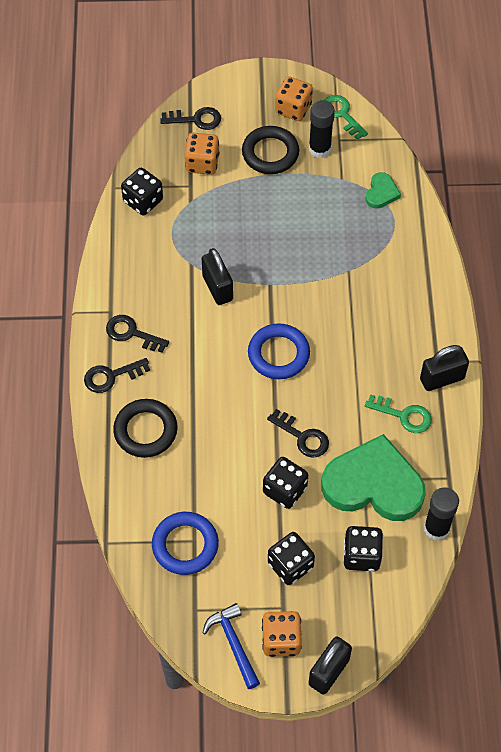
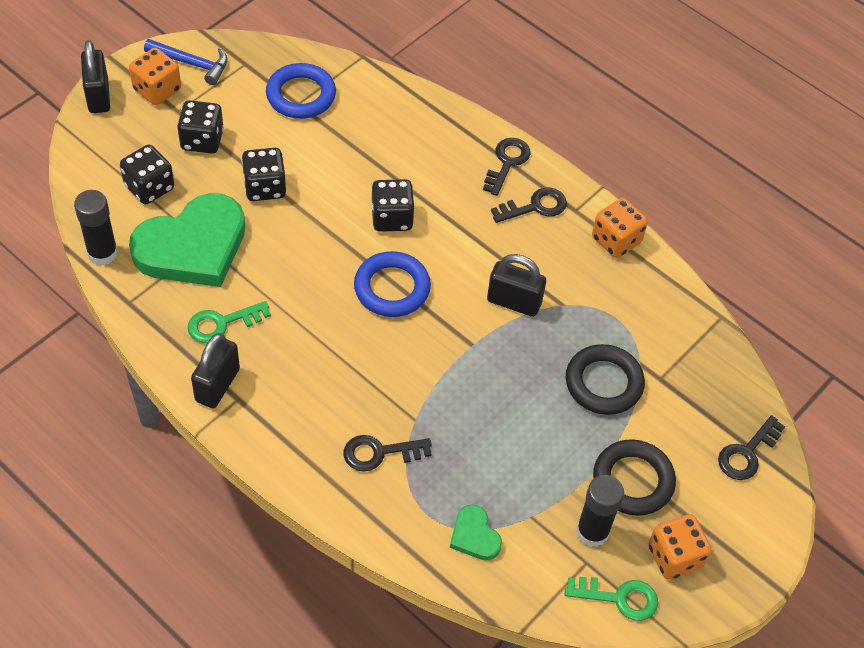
camera: 130 degrees right, 5 degrees down
(143, 201) = (680, 326): black dice -> black dice (392, 218)
(145, 430) = (428, 146): black ring -> black ring (603, 383)
(202, 163) = (680, 410): orange dice -> orange dice (616, 240)
(302, 437) = (294, 237): black key -> black key (380, 453)

